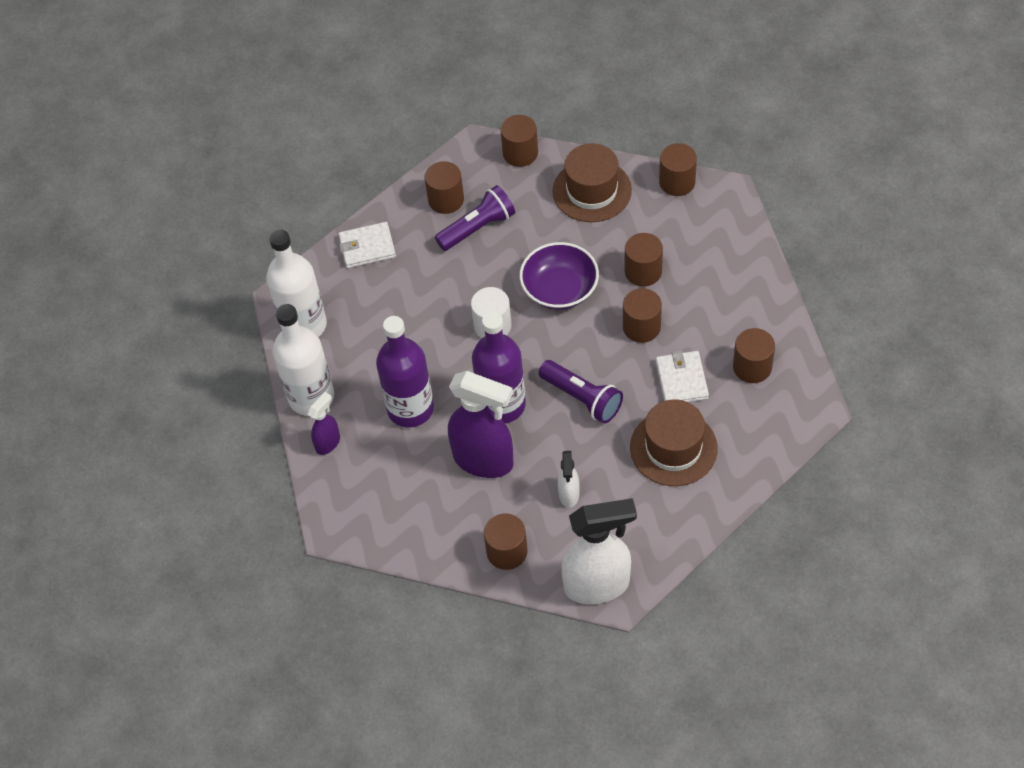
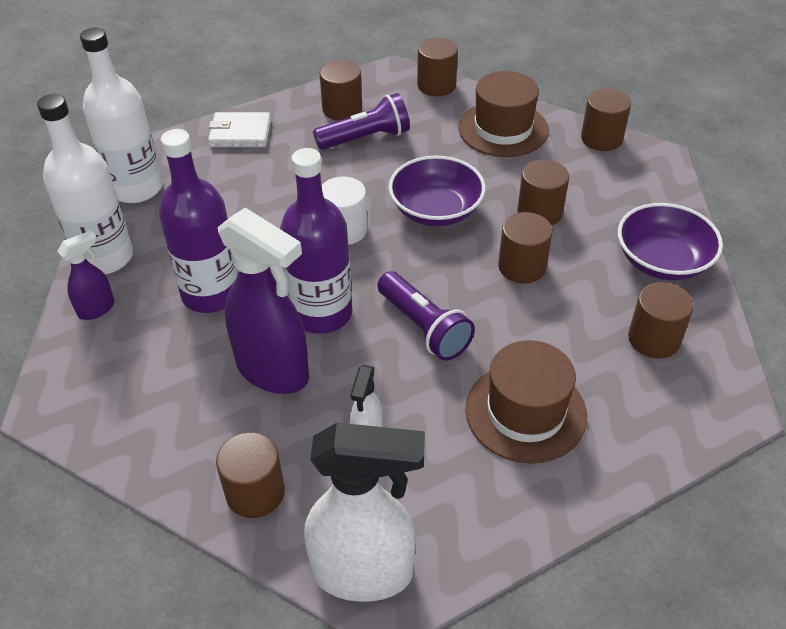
camera: 10 degrees right, 10 degrees down
(681, 380) = (557, 334): white wallet -> none
(747, 296) = (662, 261): none -> purple bowl

